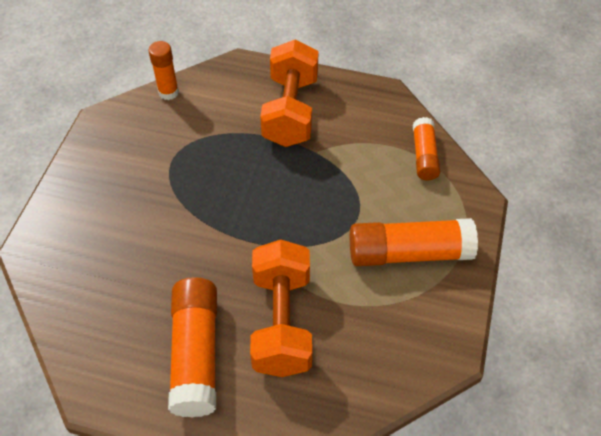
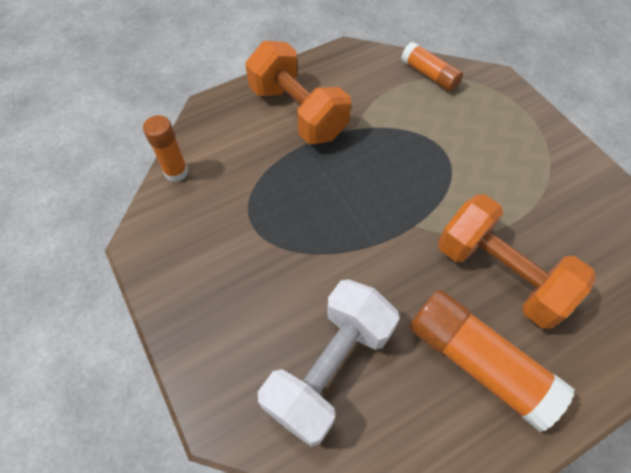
camera: 45 degrees left, 5 degrees up
(112, 276) = (329, 368): none -> white dumbbell
(409, 253) = (507, 148): orange glue stick -> none

